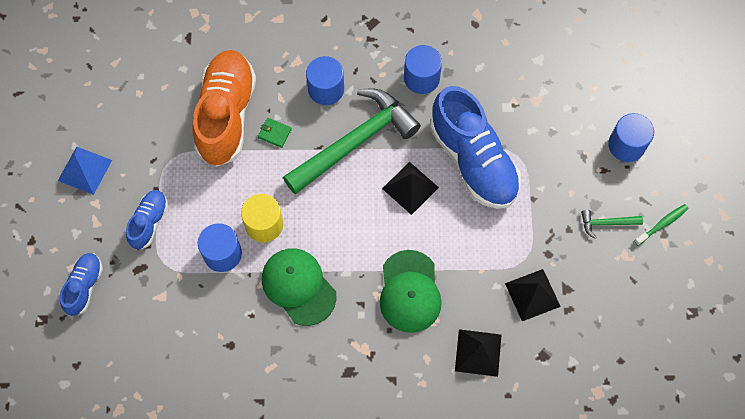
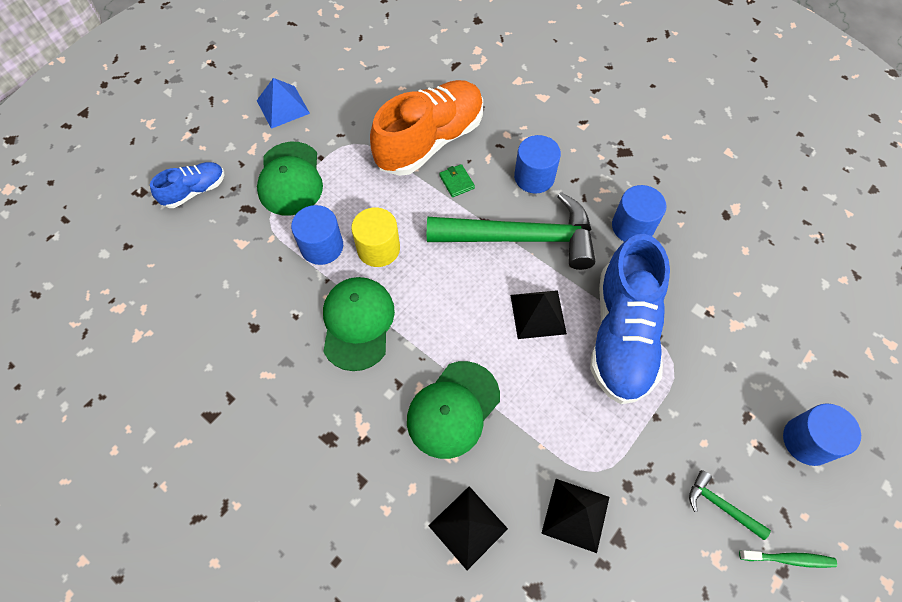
camera: 40 degrees right, 5 degrees down
(149, 222) = (290, 179): blue shoe -> green cap

